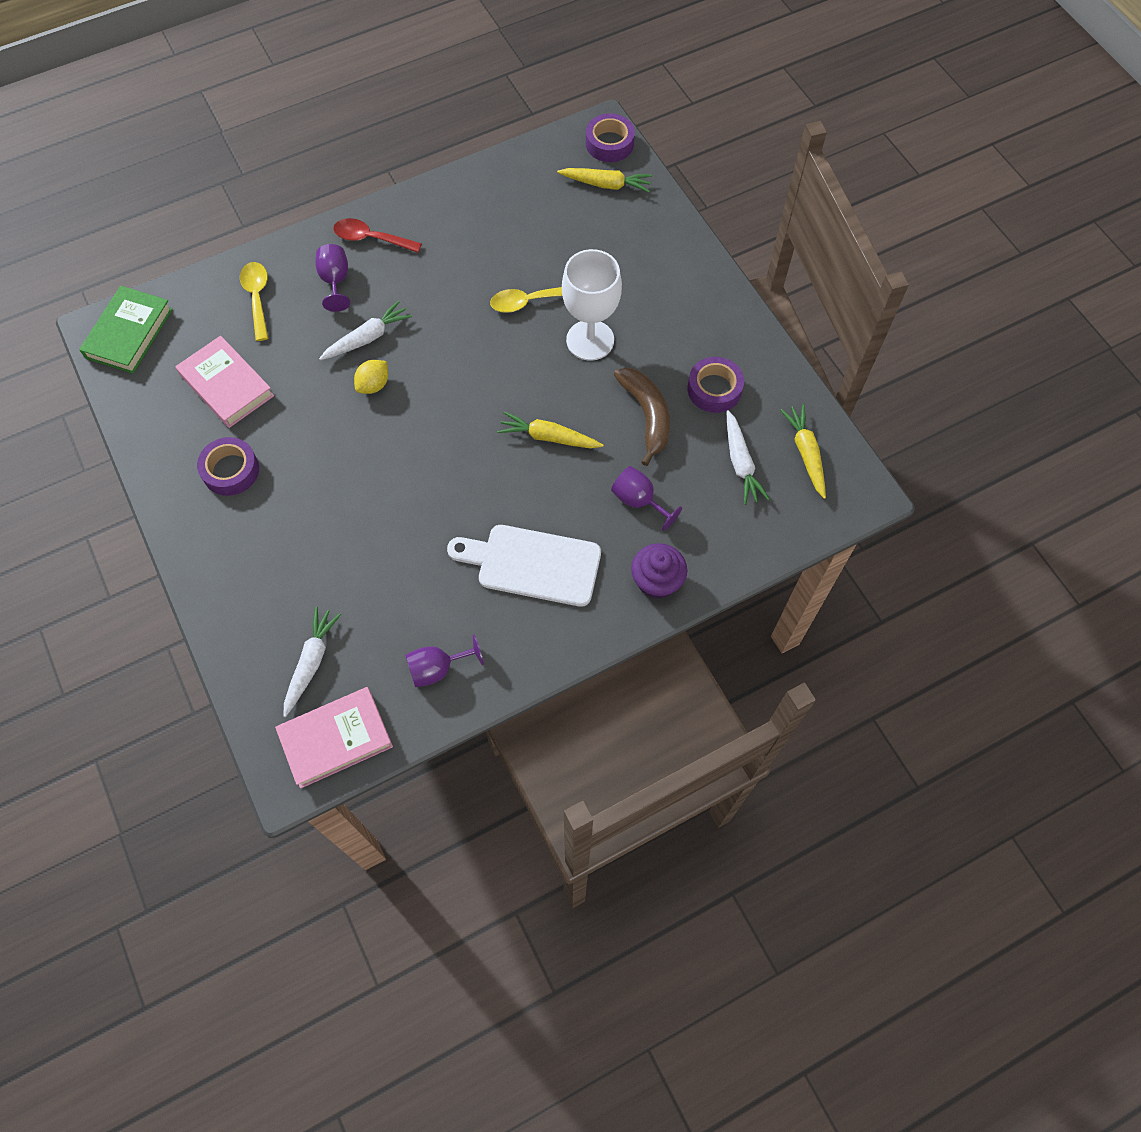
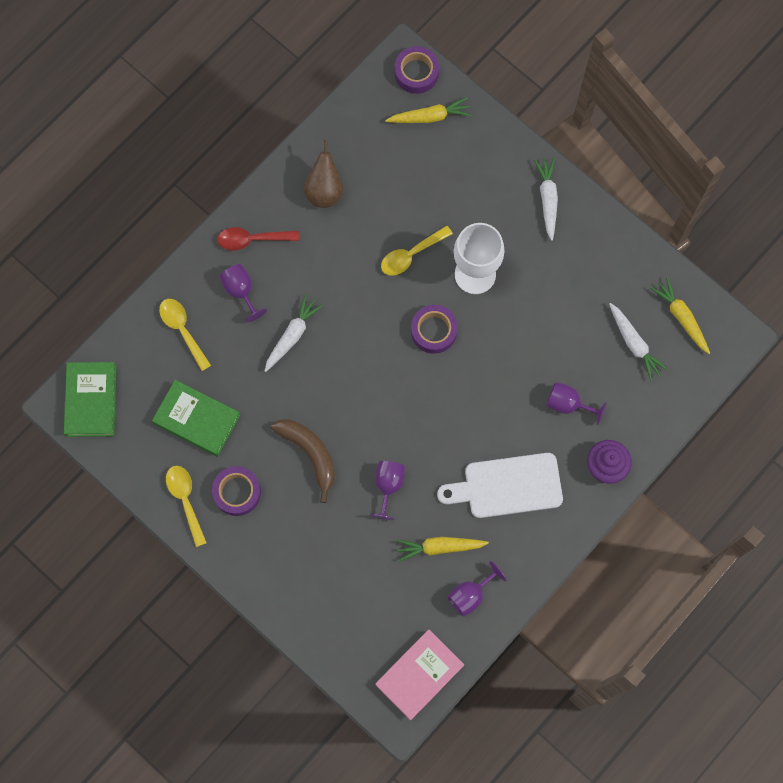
camera: 20 degrees left, 10 degrees up
(172, 460) = (185, 500): none -> yellow spoon
(227, 385) = (197, 419): pink book -> green book
(311, 662) = (374, 624): white carrot -> white carrot (547, 199)
(374, 385) = (317, 377): yellow lemon -> none
(398, 519) = (388, 486): none -> purple goblet
(466, 217) = (324, 191): none -> brown pear
(548, 437) = (476, 374): yellow carrot -> yellow carrot (439, 547)
(647, 415) = (546, 327): brown banana -> brown banana (310, 454)
(714, 389) = (591, 285): purple tape -> purple tape (434, 331)

